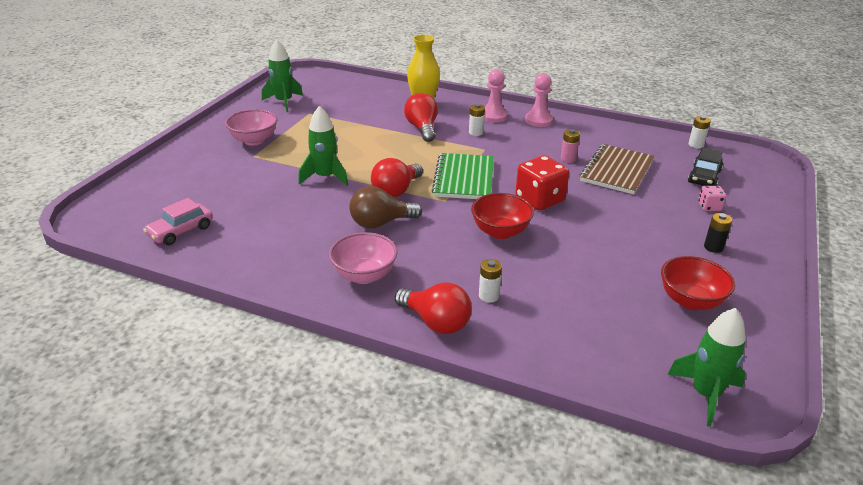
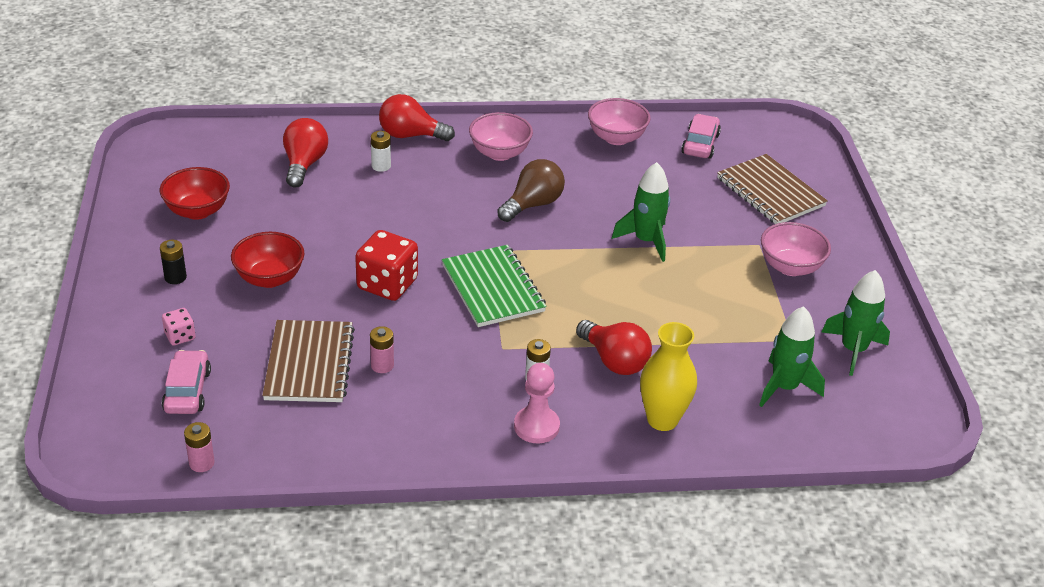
camera: 150 degrees right, 5 degrees up
(190, 182) = (770, 192): none -> brown notebook
(242, 258) = (616, 138): none -> pink bowl
(396, 191) = (553, 247): red light bulb -> red light bulb (304, 164)
(500, 232) = (407, 230): red bowl -> red bowl (270, 278)
(538, 120) = (463, 440): pink pawn -> none
(696, 145) = (201, 463): white battery -> pink battery
(704, 177) = (187, 391): black car -> pink car
(705, 394) = (182, 142): green rocket -> green rocket (784, 387)

